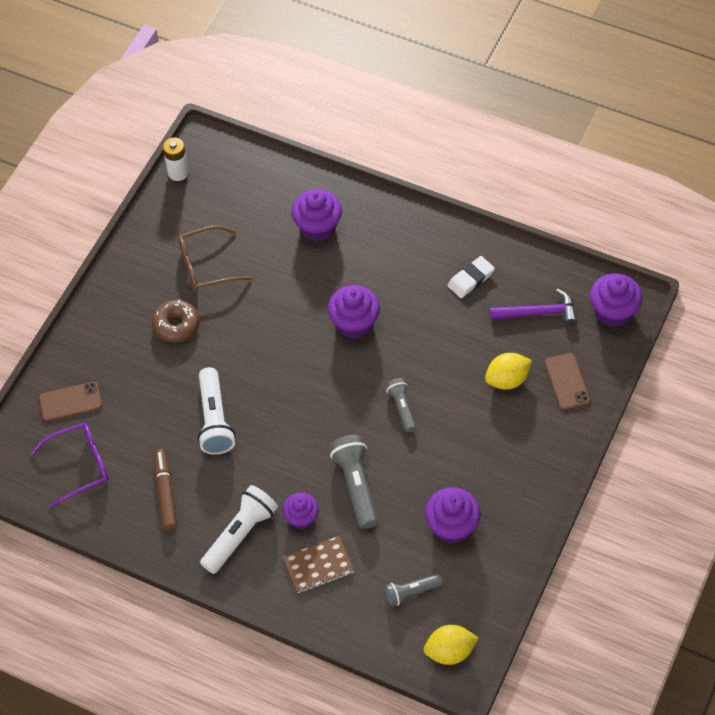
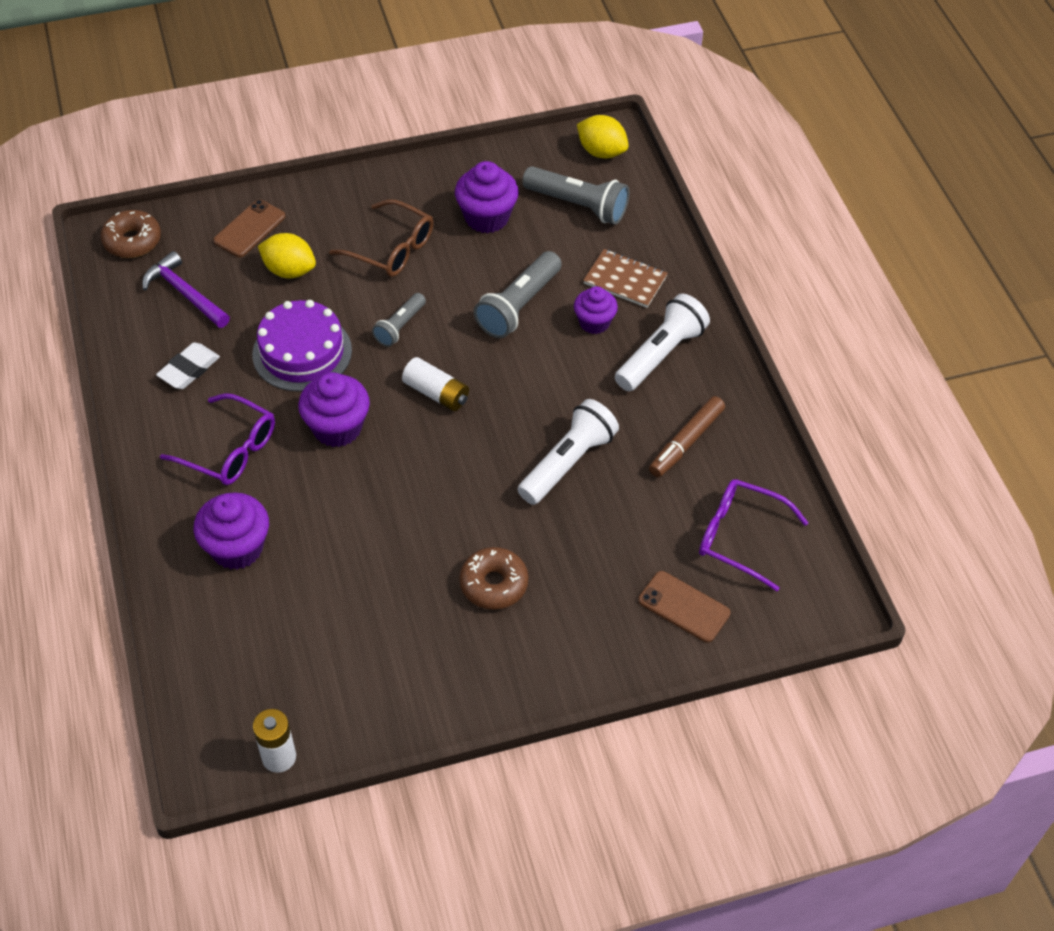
camera: 135 degrees left, 5 degrees down
(206, 265) = (389, 617): brown glasses -> brown glasses (392, 249)
(240, 534) = (660, 354): white flashlight -> white flashlight turned 135 degrees clockwise
(331, 390) = (436, 393): none -> white battery
(389, 263) = (230, 450): none -> purple glasses
(411, 592) = (578, 205): grey flashlight -> grey flashlight, size x1.67
(430, 343) = (302, 352): none -> purple cake
(471, 279) = (189, 369): white eraser -> white eraser turned 60 degrees counterclockwise
(613, 312) = (132, 241): purple cupcake -> brown donut

